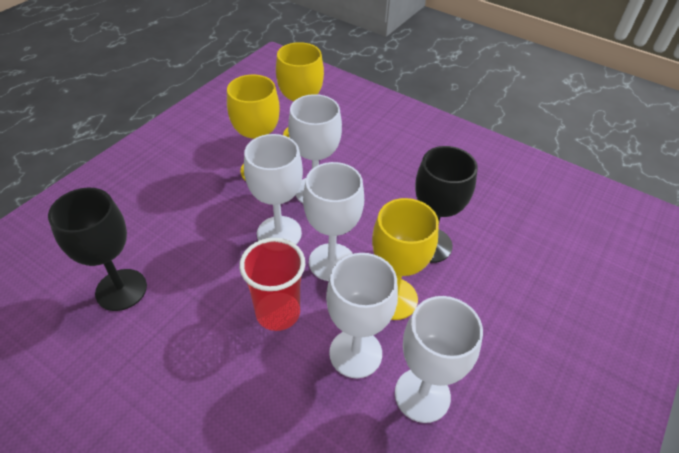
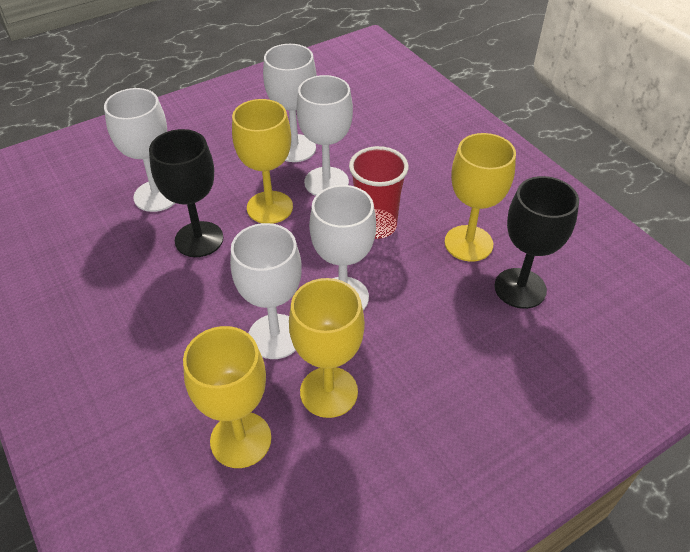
camera: 155 degrees left, 0 degrees up
(176, 324) = (468, 243): none -> yellow goblet
(332, 262) = (304, 252): white goblet -> white goblet (156, 196)

